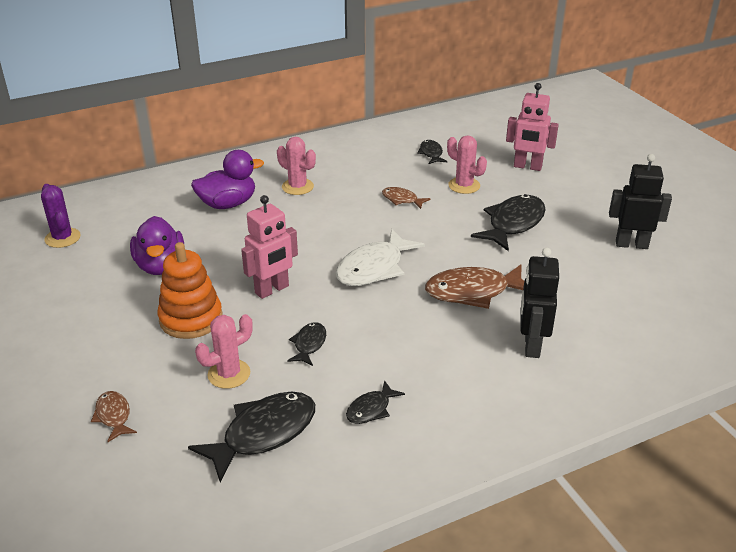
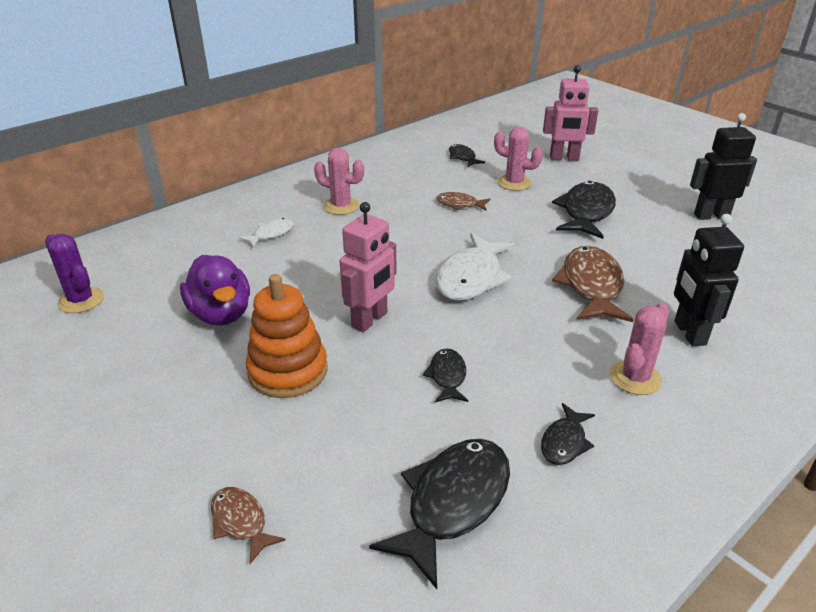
camera: 15 degrees left, 0 degrees up
(228, 204) = (271, 234): purple duck -> white fish
(229, 374) = (369, 432): pink cactus -> pink cactus (635, 378)
(473, 292) = (591, 286): brown fish -> brown fish turned 120 degrees clockwise

